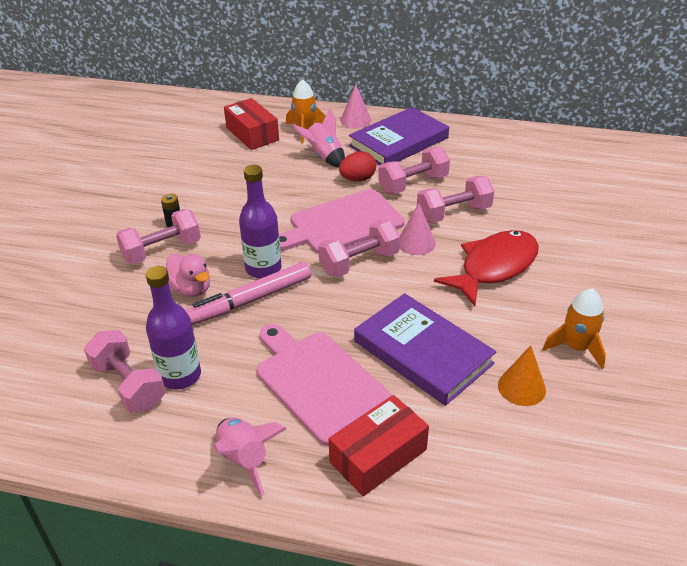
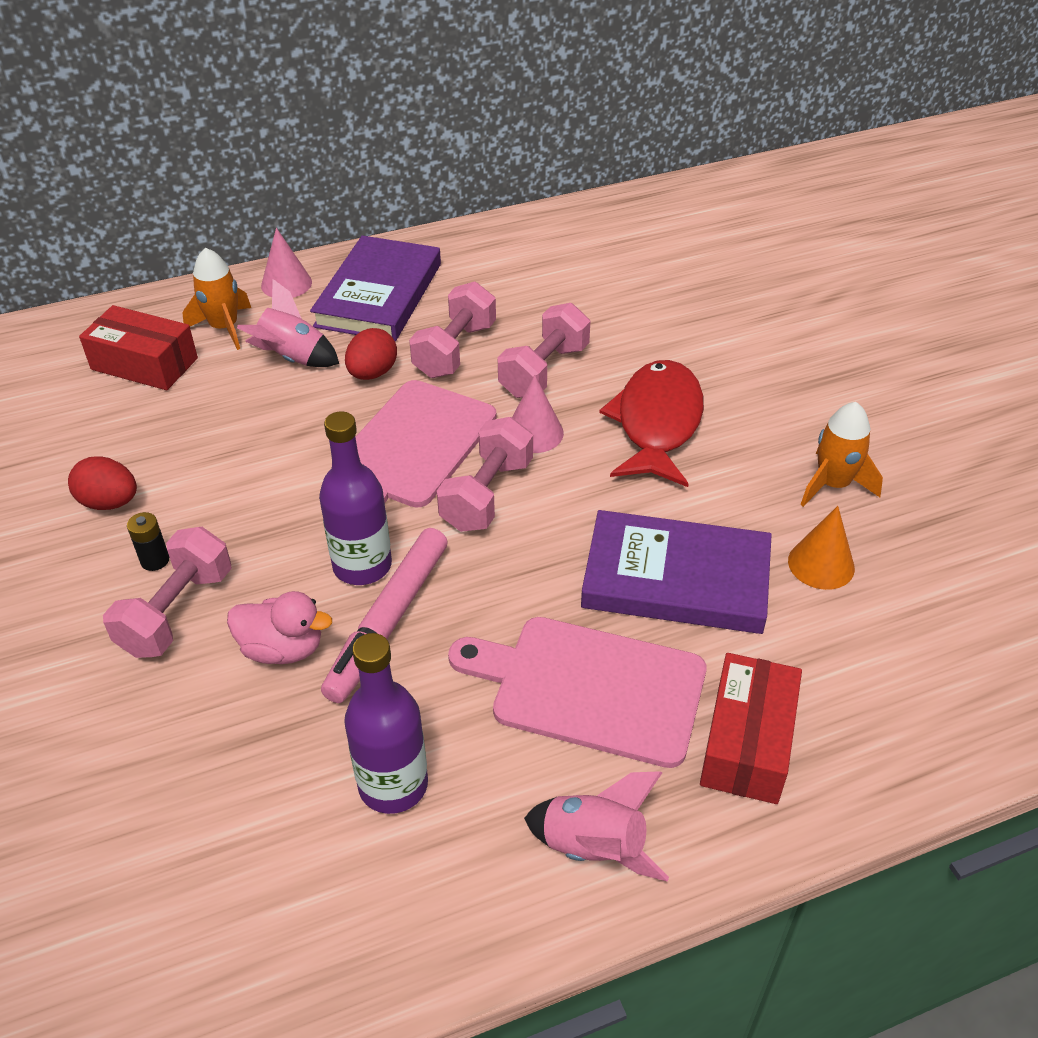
camera: 35 degrees left, 5 degrees up
(128, 385) = (330, 843): pink dumbbell -> none
(179, 190) = (109, 502): none -> red egg

